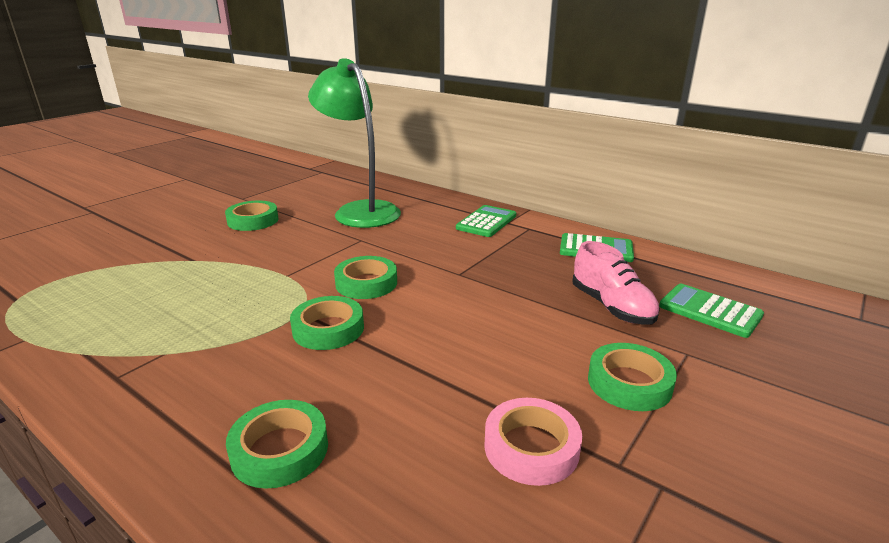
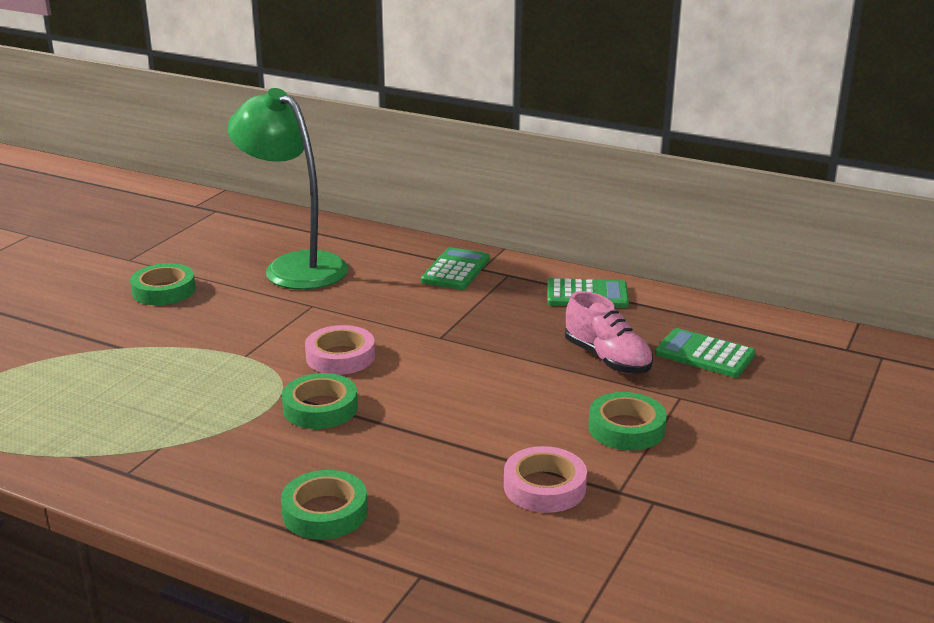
camera: 10 degrees left, 0 degrees up
(366, 283) = (340, 356): green tape -> pink tape

